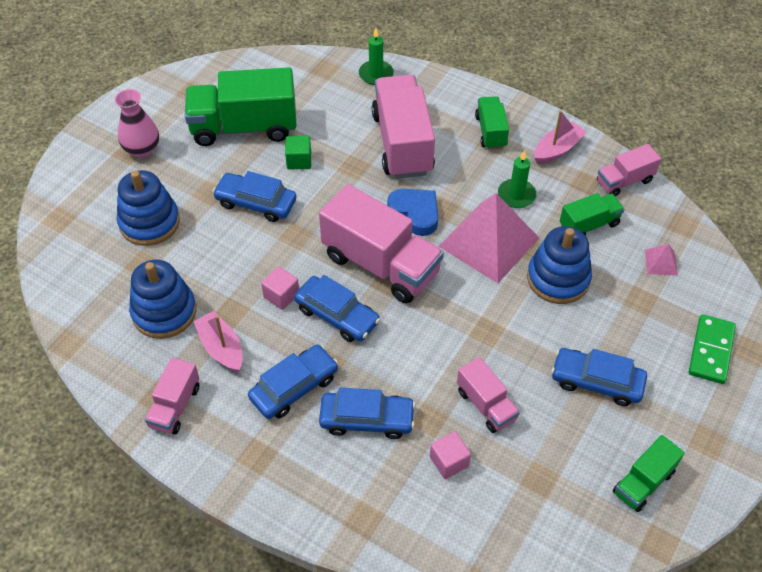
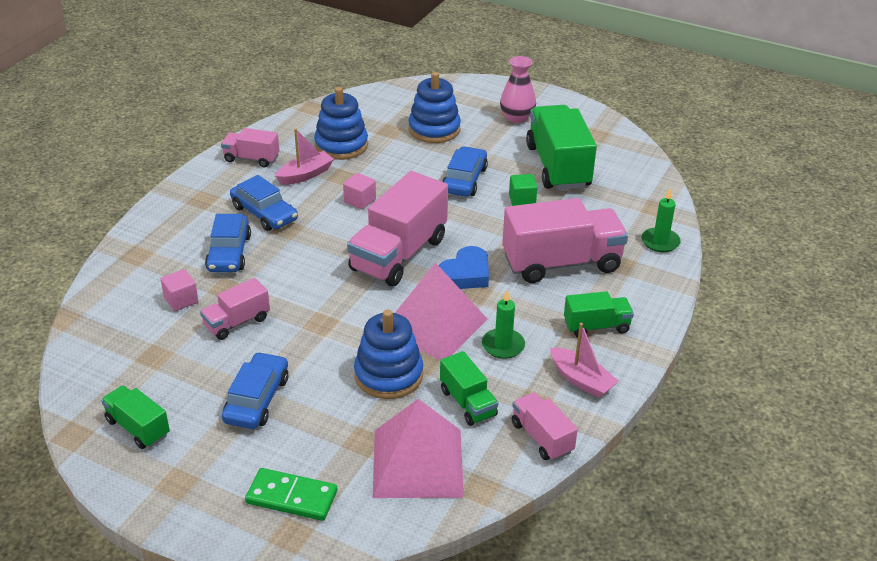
camera: 85 degrees right, 15 degrees down
(337, 315) = (339, 231): blue car -> none
(661, 262) = (418, 462): pink pyramid -> pink pyramid, size x2.44

